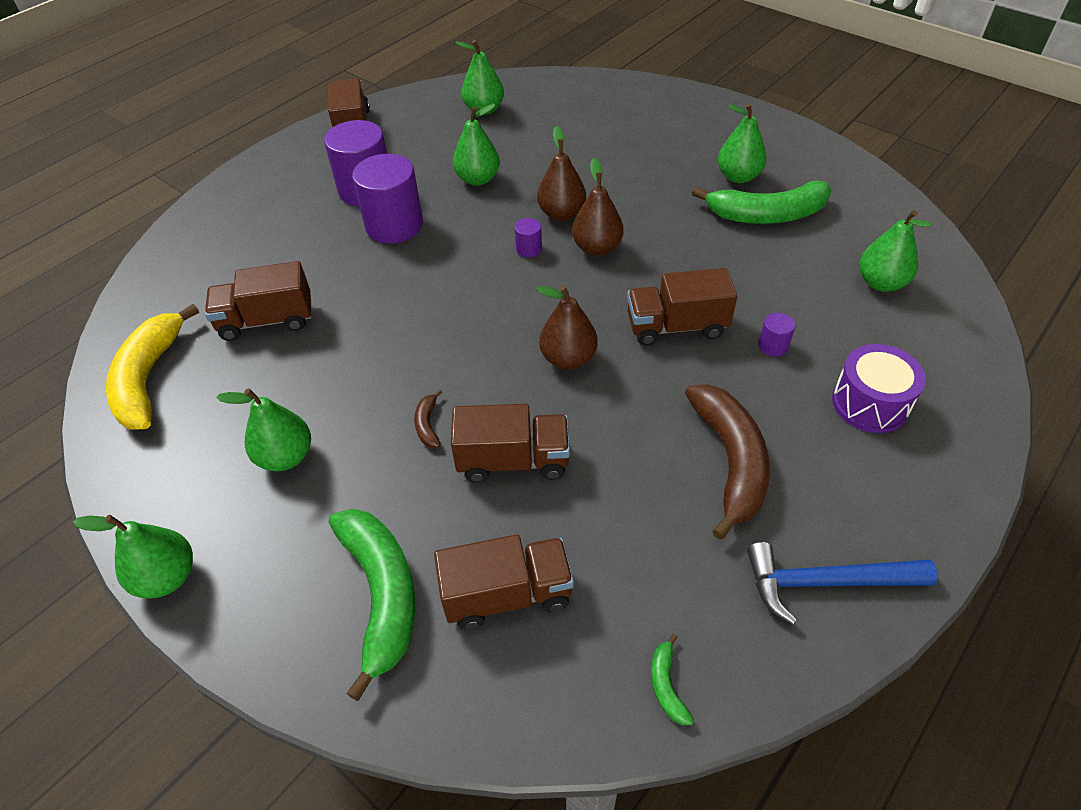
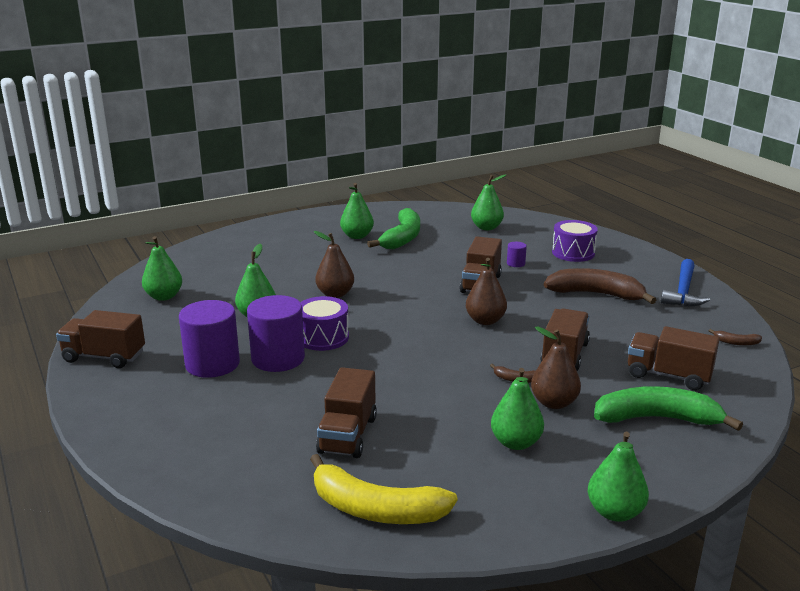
camera: 70 degrees left, 25 degrees down
(453, 239) = (323, 337): none -> purple drum
(507, 594) = (668, 375): brown truck -> brown truck turned 75 degrees counterclockwise
(529, 249) = (363, 312): purple cylinder -> none
(597, 248) = (384, 290): brown pear -> brown pear (554, 403)
(667, 685) = (736, 342): green banana -> brown banana

